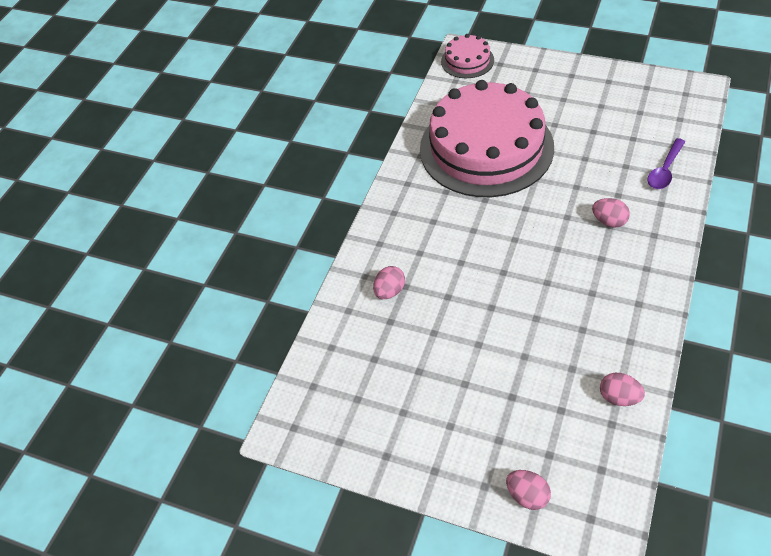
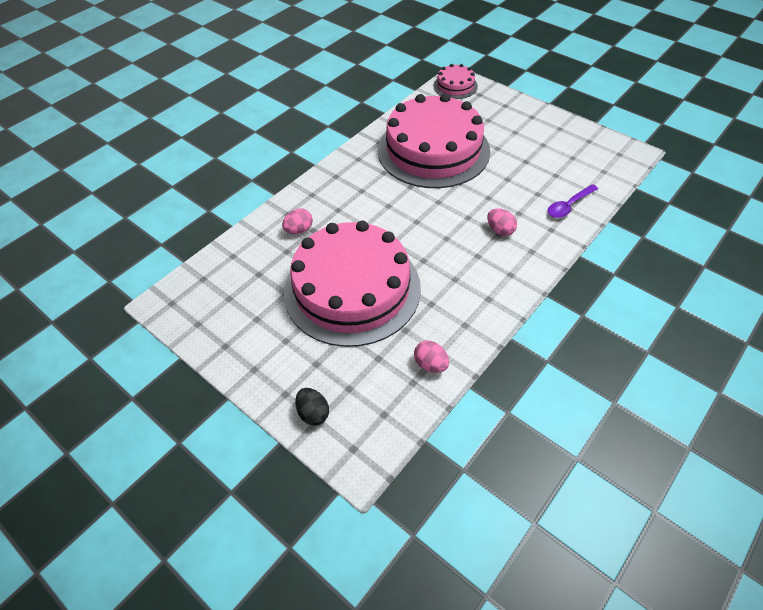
camera: 15 degrees right, 0 degrees up
(489, 341) = (352, 289): none -> pink cake
(527, 496) = (313, 413): pink egg -> black egg

